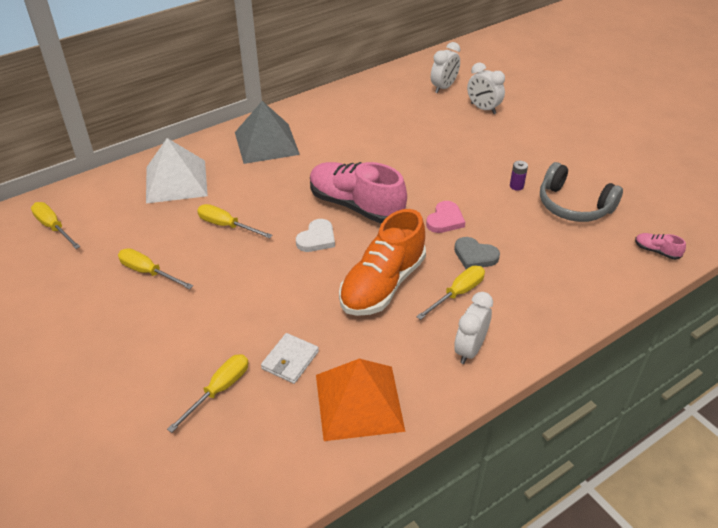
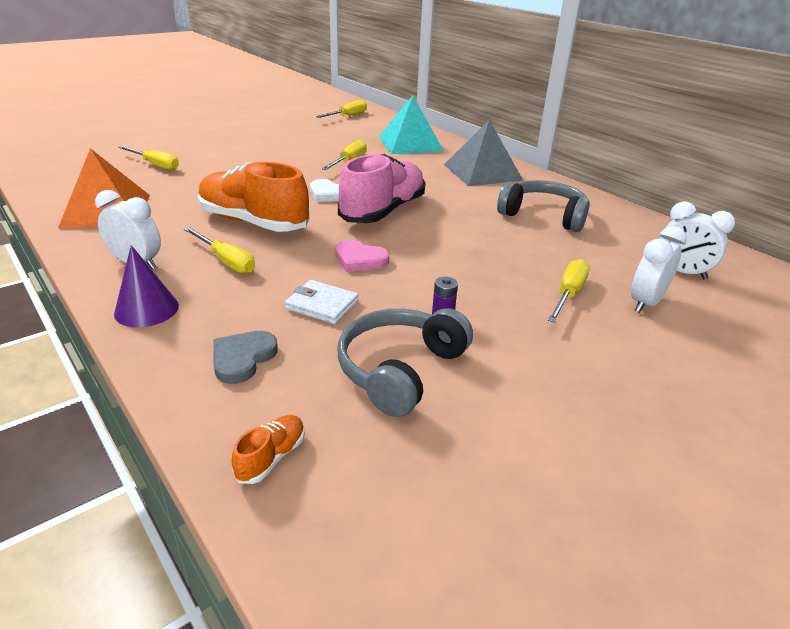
camera: 85 degrees right, 10 degrees down
(148, 272) = (293, 141): yellow screwdriver -> yellow screwdriver (568, 294)
(176, 181) = (410, 143): white pyramid -> turquoise pyramid
(290, 360) = (172, 186): white wallet -> white wallet (322, 305)
(362, 125) = (543, 216): none -> grey headphones
(475, 256) = (289, 275): grey heart -> grey heart (243, 358)
(537, 327) = (146, 309): none -> purple cone
(656, 251) = (271, 457): pink shoe -> orange shoe

